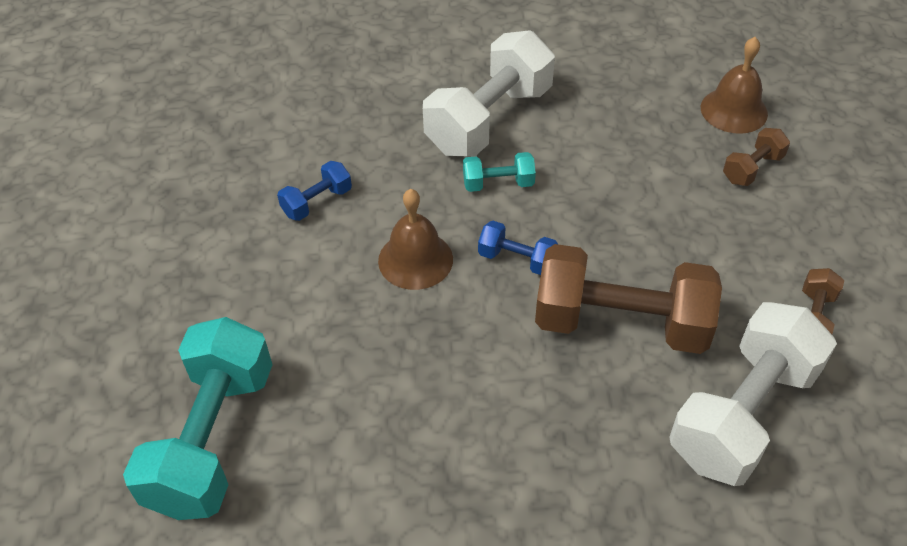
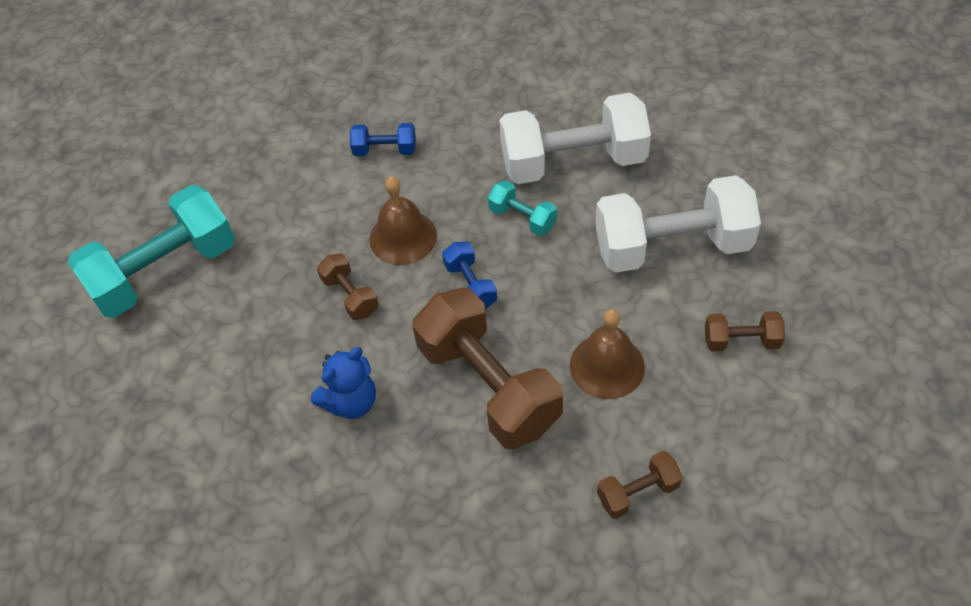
camera: 45 degrees right, 5 degrees up
(424, 335) = (350, 296): none -> brown dumbbell
(526, 418) = (351, 401): none -> blue teddy bear
(734, 110) = (788, 281): brown bell -> brown bell (607, 366)
(743, 414) = (497, 517): white dumbbell -> white dumbbell (672, 246)

